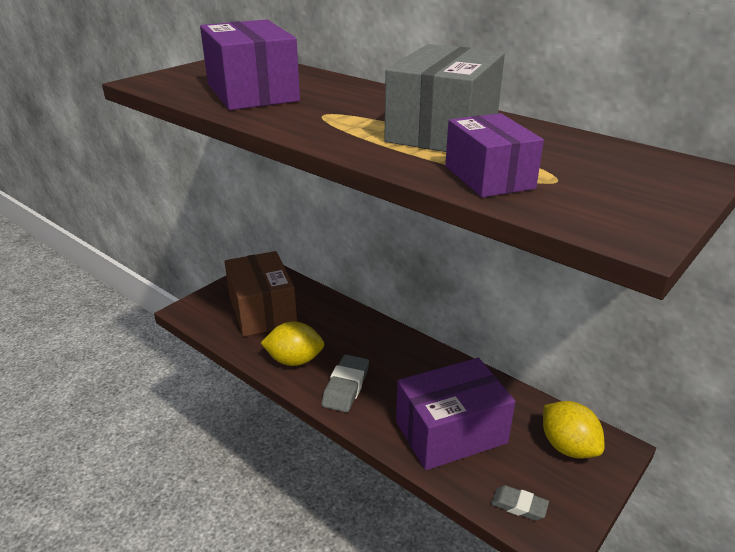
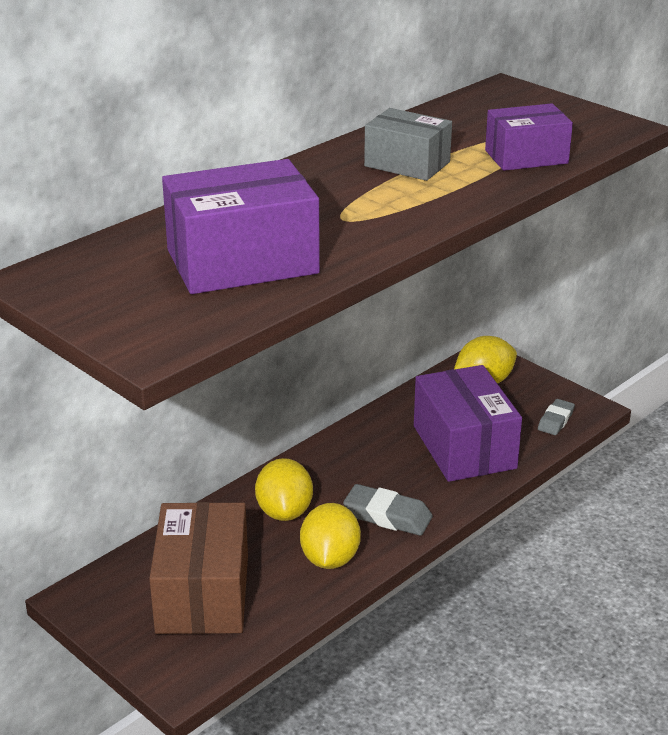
camera: 85 degrees left, 0 degrees up
(262, 310) = (203, 594): brown box -> brown box turned 75 degrees counterclockwise
(346, 336) = (284, 512): none -> yellow lemon
(443, 130) = (407, 164): grey box -> grey box, size x0.62

